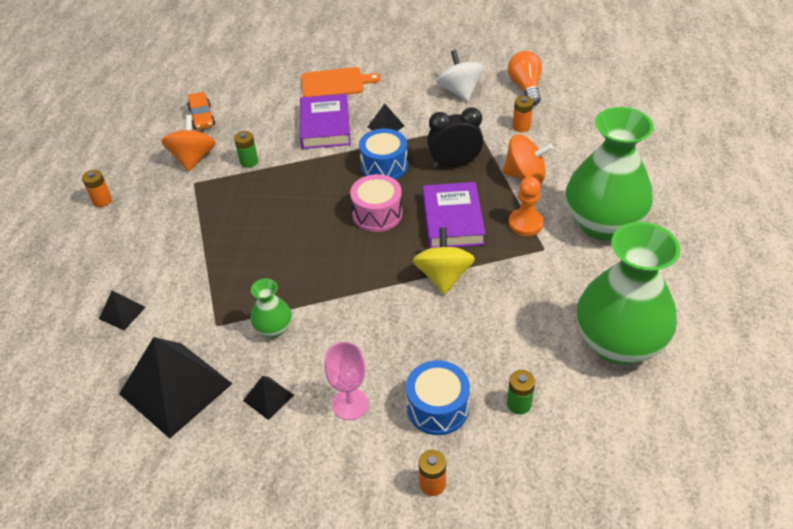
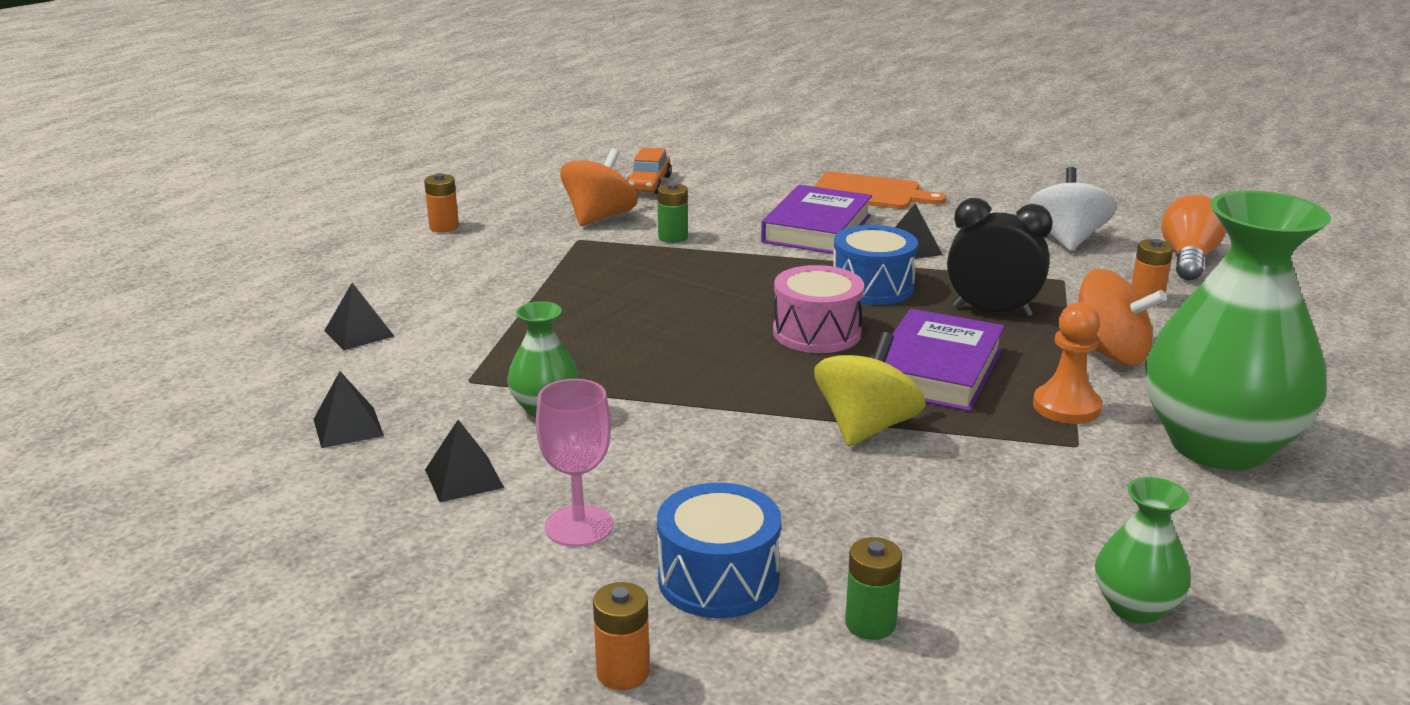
camera: 25 degrees right, 20 degrees down
(176, 388) = (348, 427): black pyramid -> black pyramid, size x0.45
(618, 343) = (1135, 607): green vase -> green vase, size x0.45

